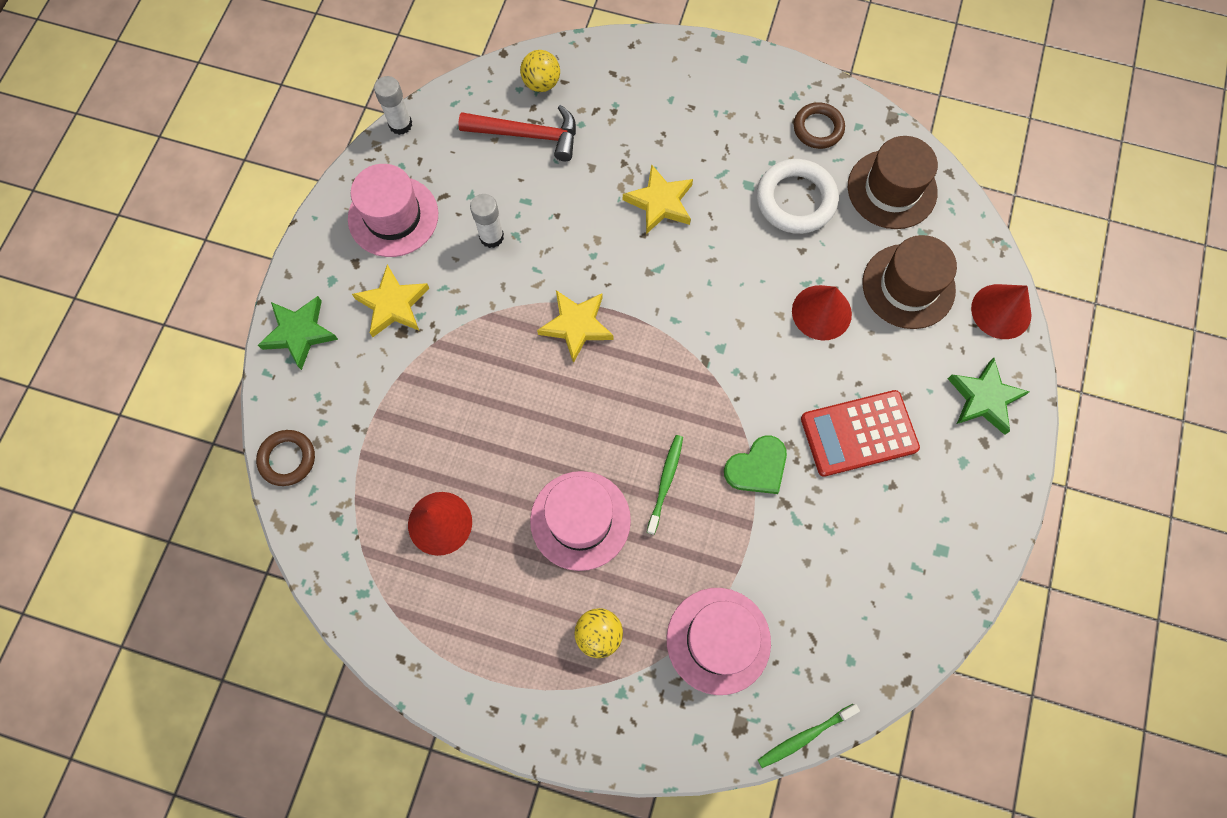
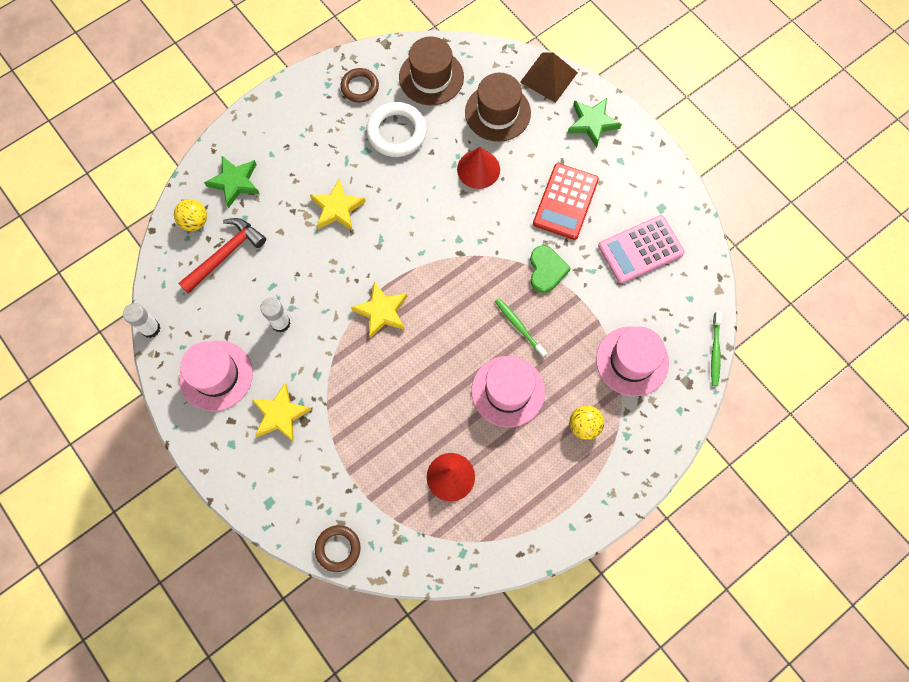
camera: 55 degrees left, 0 degrees up
(299, 333) = (254, 488): green star -> green star (235, 182)
(867, 560) = (640, 249): none -> pink calculator
(1001, 311) = (548, 77): red cone -> brown pyramid

